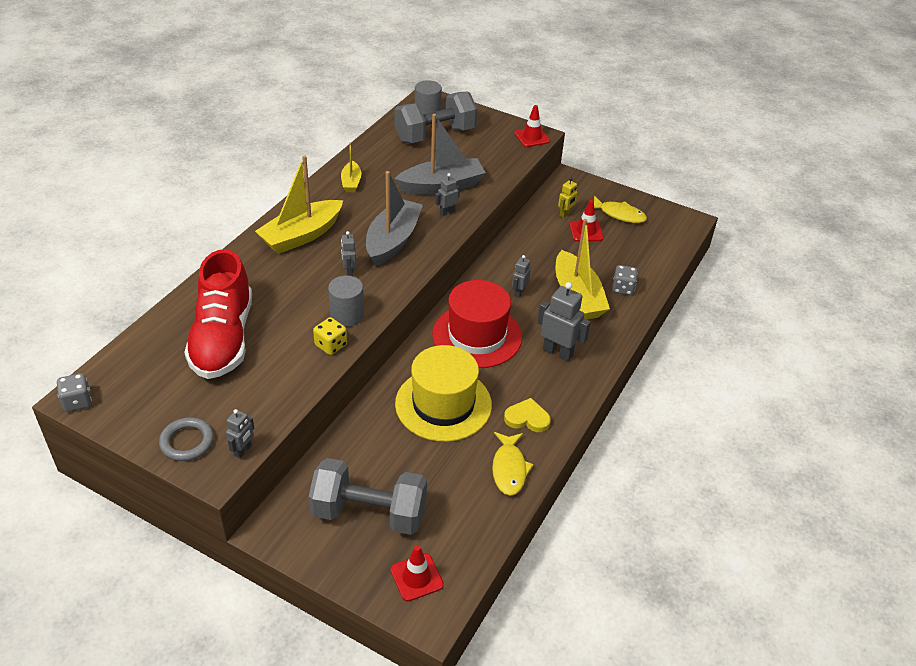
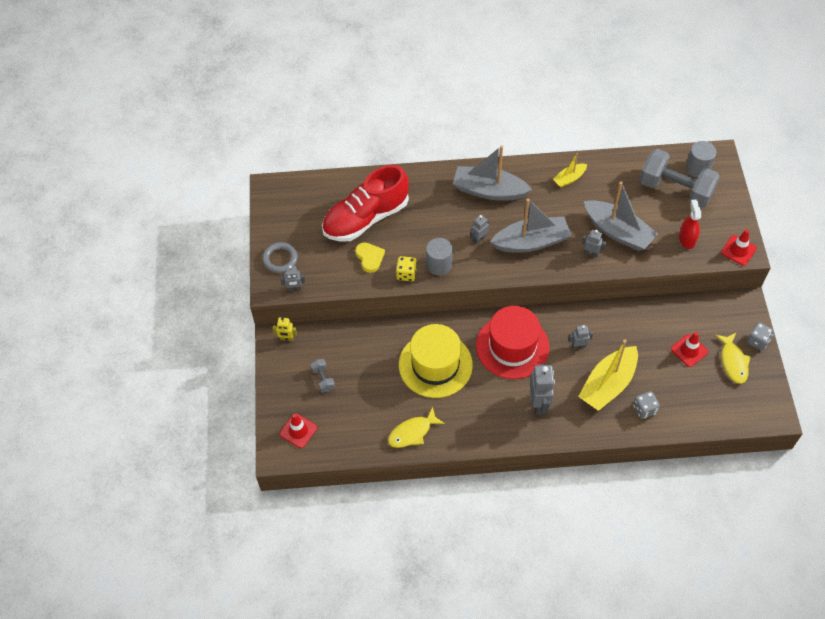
camera: 60 degrees right, 15 degrees up
(77, 401) = (267, 190): grey dice -> grey dice (757, 341)
(301, 236) = (489, 190): yellow boat -> grey boat
(369, 513) = (323, 379): grey dumbbell -> grey dumbbell, size x0.43
(492, 155) = (687, 239): none -> red spray bottle
(527, 418) = (462, 419): yellow heart -> yellow heart (369, 258)
(565, 214) = (697, 326): yellow robot -> yellow robot (287, 338)

